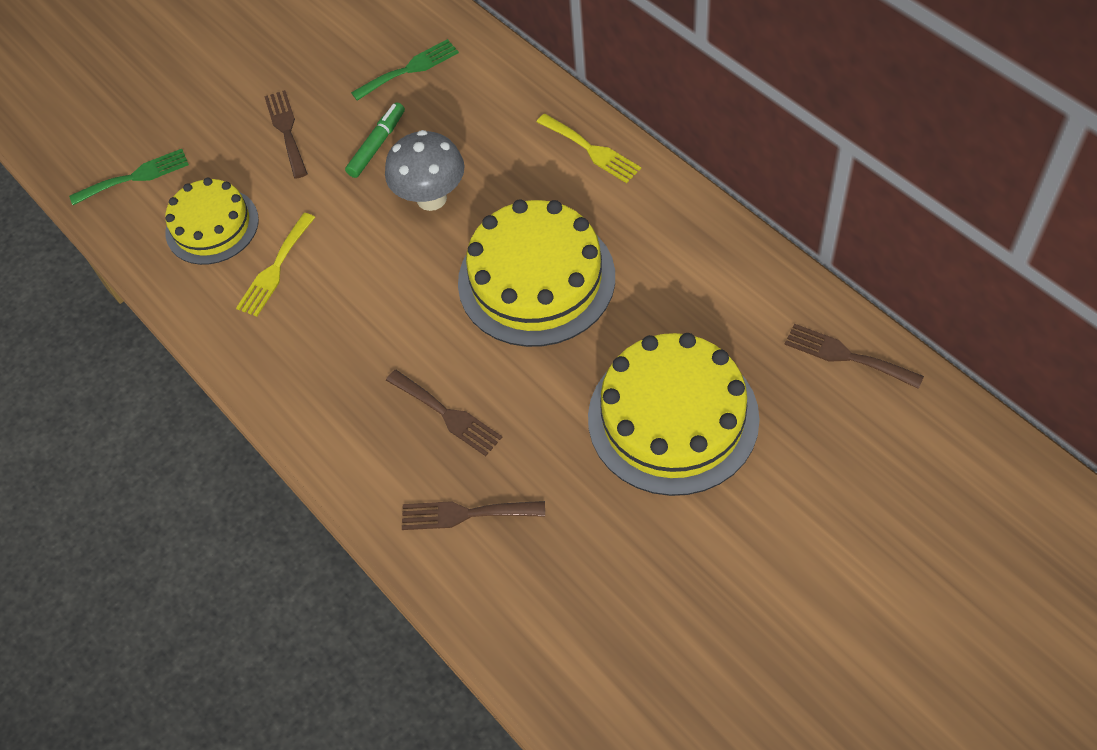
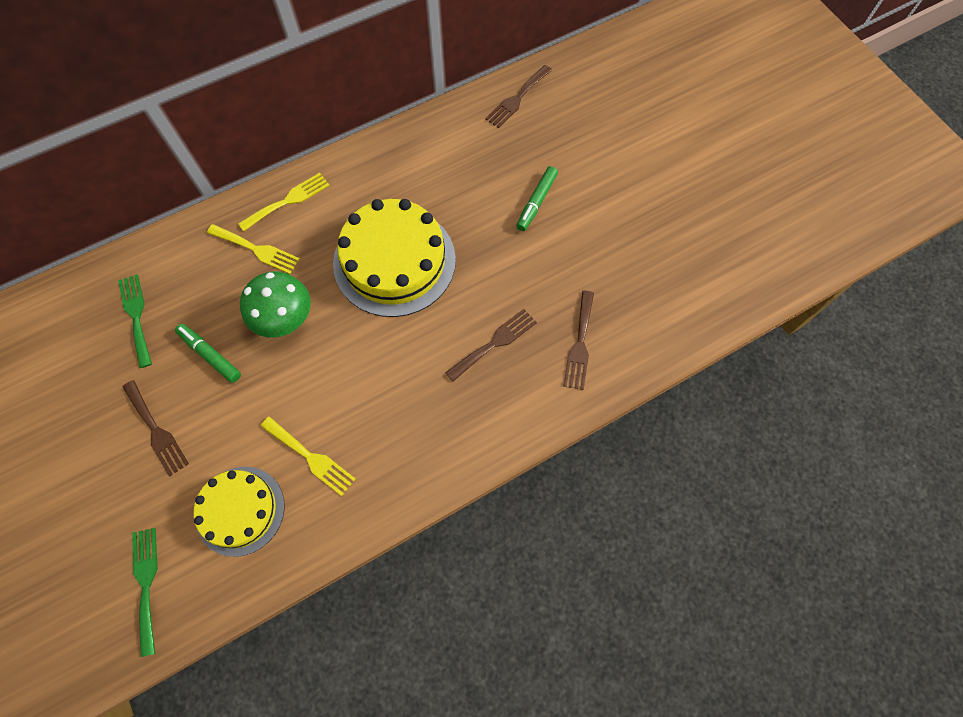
camera: 85 degrees left, 10 degrees up
(286, 130) = (156, 430): brown fork -> brown fork turned 120 degrees counterclockwise
(431, 198) = (287, 321): grey mushroom -> green mushroom
(516, 142) = (257, 250): none -> yellow fork
(673, 418) = (536, 202): yellow cake -> green marker

